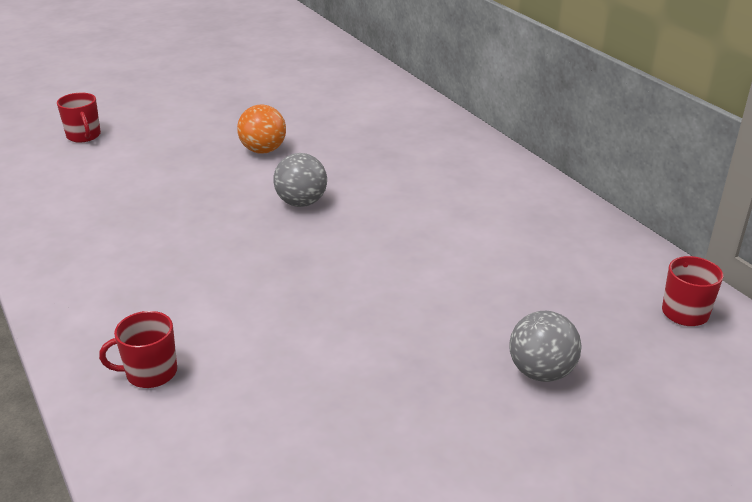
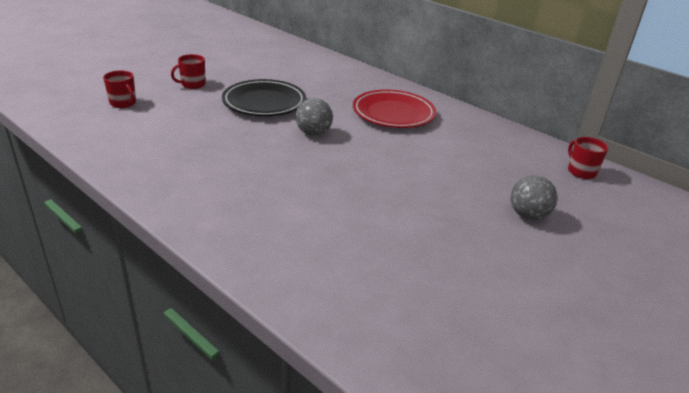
camera: 20 degrees left, 0 degrees up
(150, 373) = (285, 253): red mug -> red mug (192, 84)
(263, 150) = (264, 103): orange ball -> black plate
(438, 183) = (393, 113): none -> red plate

